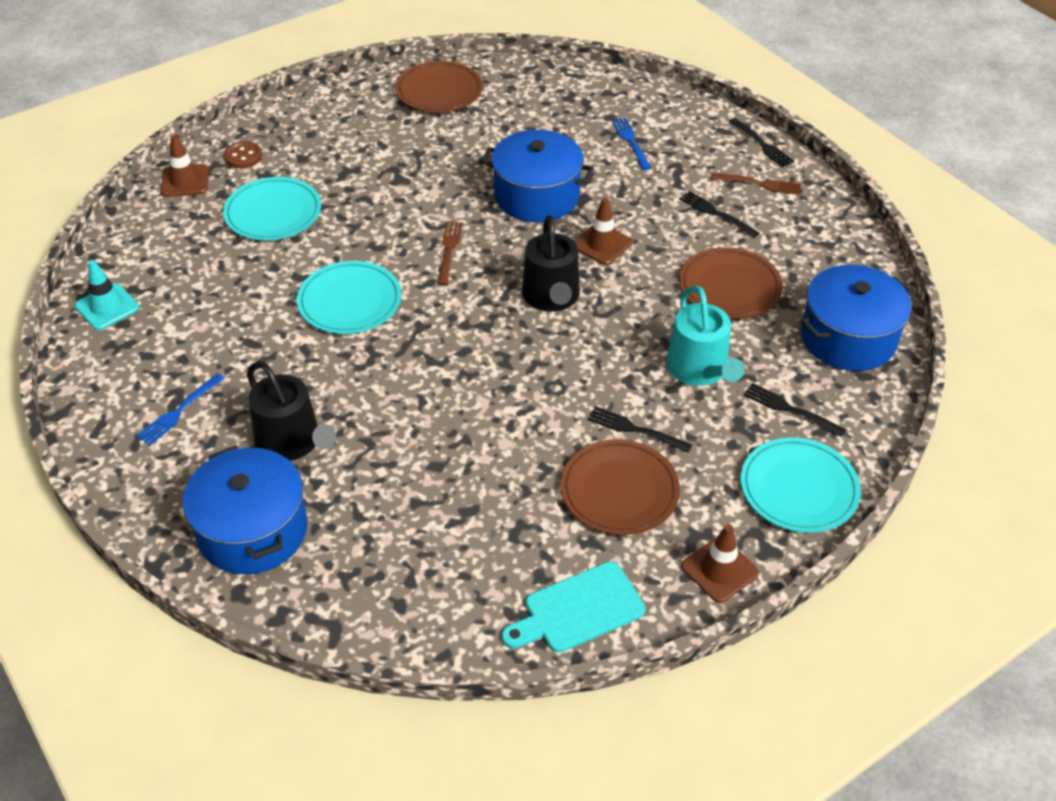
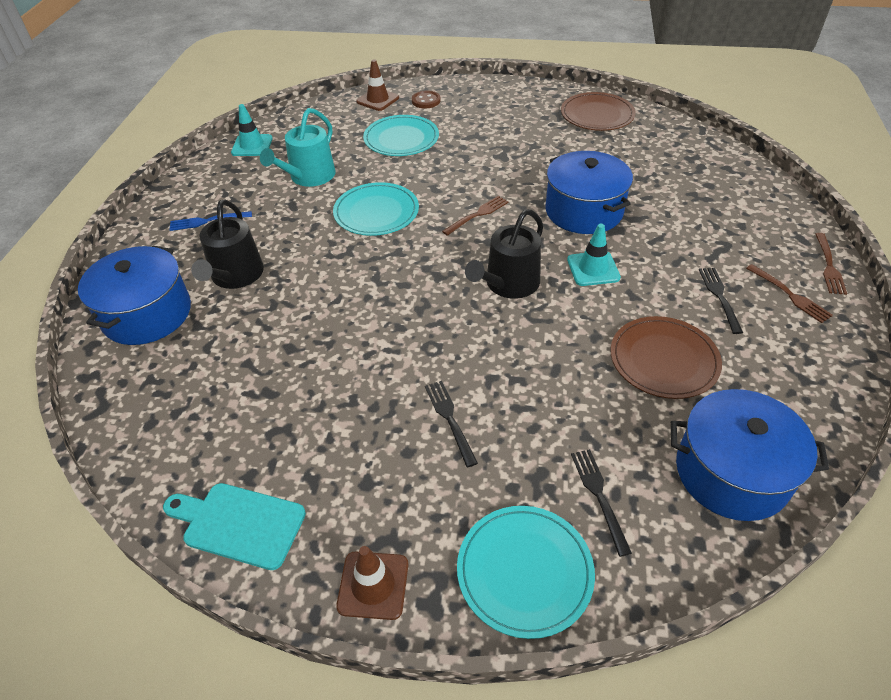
camera: 45 degrees right, 0 degrees up
(602, 244) = (593, 269): brown traffic cone -> turquoise traffic cone
(619, 490) = (380, 456): brown plate -> none
(631, 142) = (706, 209): blue fork -> none
(700, 370) = (558, 408): turquoise watering can -> turquoise watering can (308, 177)
(762, 144) = (829, 266): black fork -> brown fork

